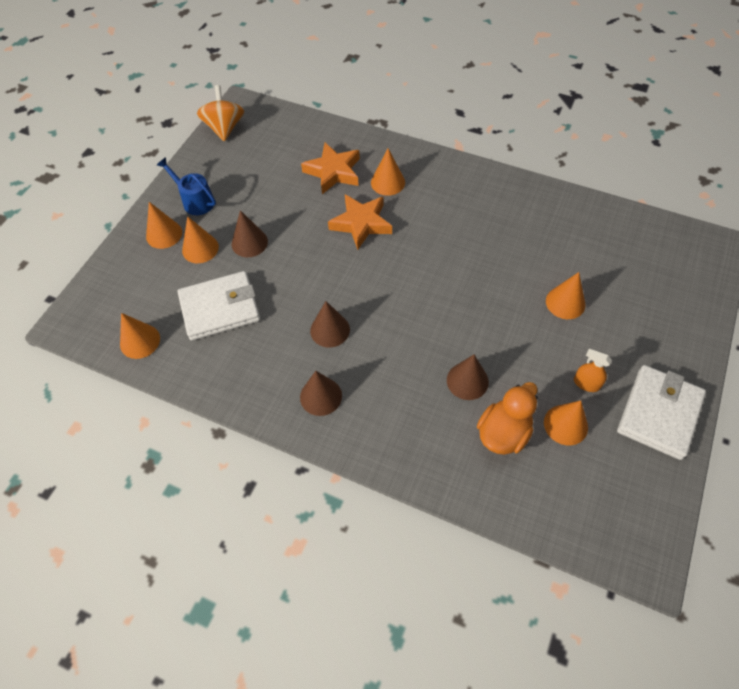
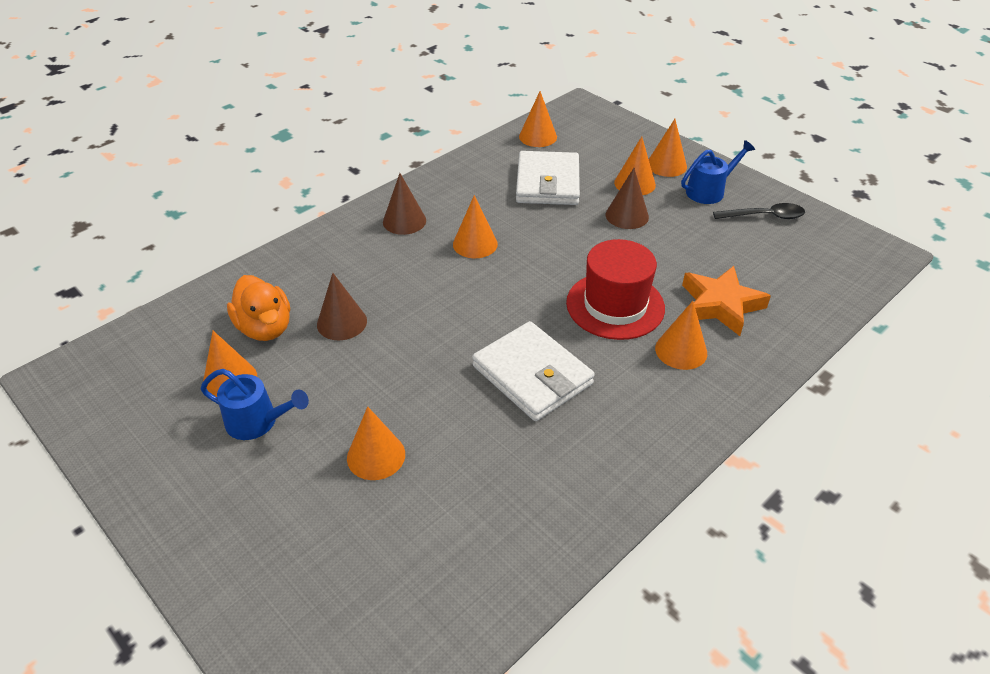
camera: 110 degrees right, 15 degrees down
(219, 165) = (764, 216): none -> black spoon
(225, 128) = (836, 232): orange spinning top -> none
(330, 330) = (475, 244): brown cone -> orange cone
(361, 224) = (615, 305): orange star -> red hat
(586, 383) = (257, 422): orange spray bottle -> blue watering can
(659, 413) = (166, 473): white wallet -> white wallet (532, 375)

